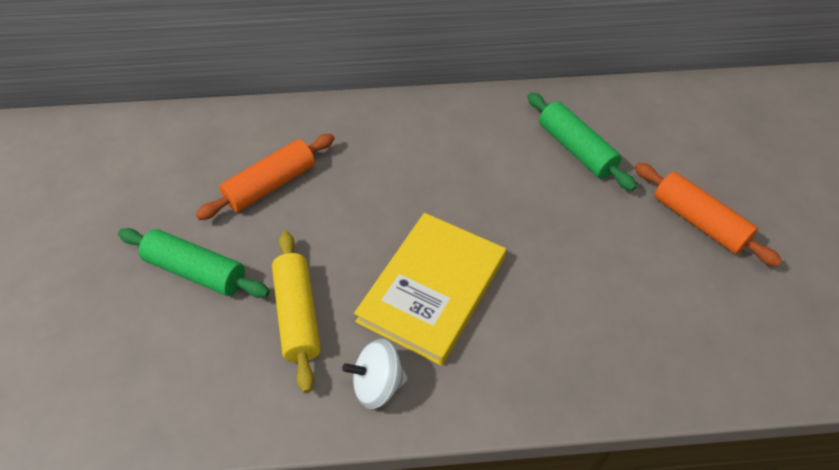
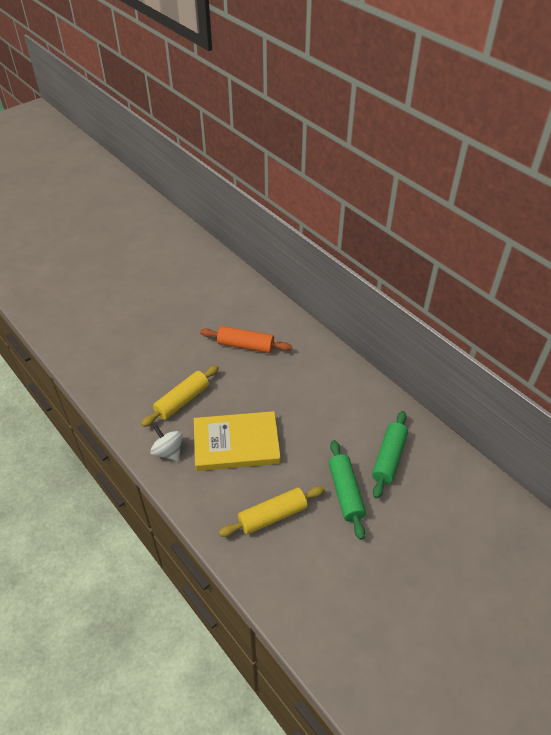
camera: 55 degrees right, 5 degrees down
(196, 271) = (177, 351): green rolling pin -> green rolling pin (345, 493)
(582, 313) = (272, 516): none -> yellow rolling pin
(698, 222) = (388, 546): orange rolling pin -> none

